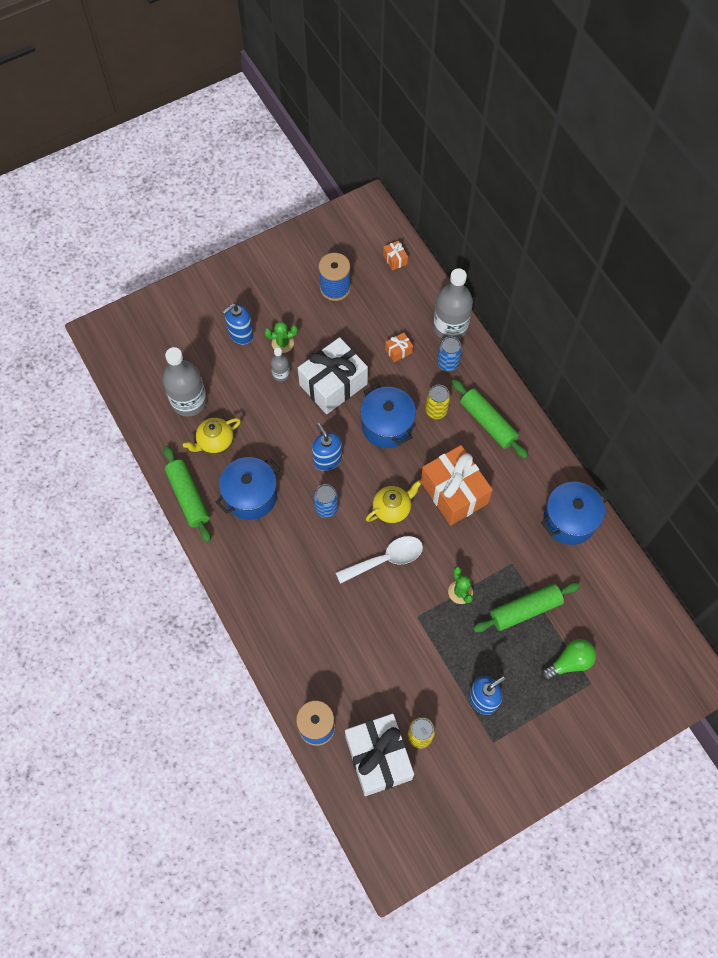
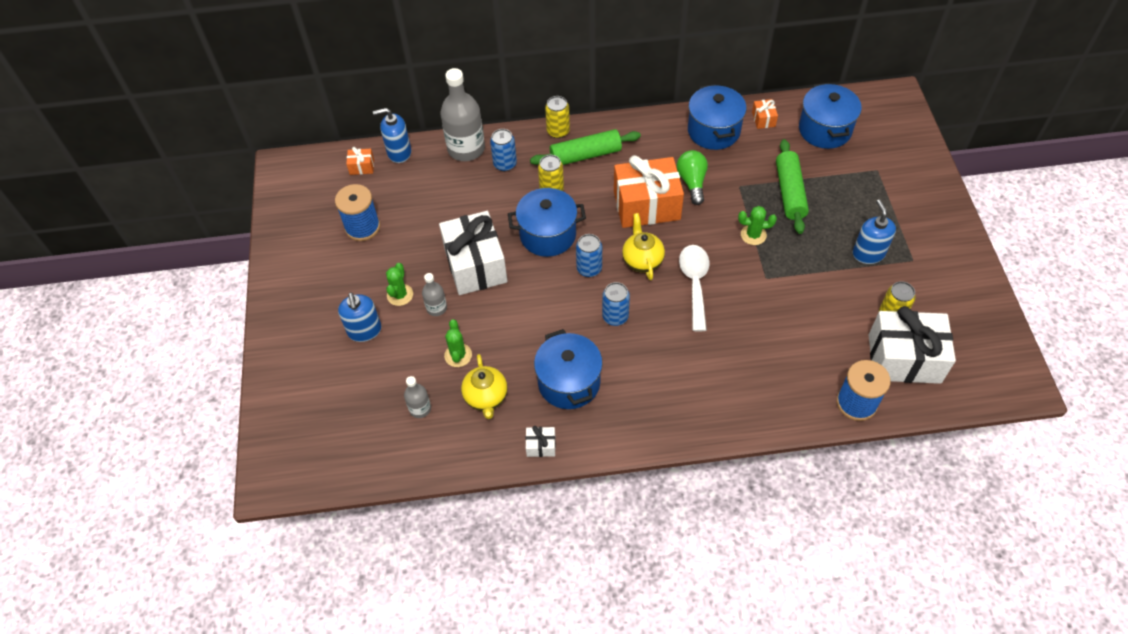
camera: 65 degrees left, 10 degrees down
(188, 497) = (541, 446): green rolling pin -> white gift
(189, 401) = (420, 408): grey bottle -> grey bottle, size x0.50
(244, 407) = (458, 355): none -> green cactus
(327, 459) = (560, 298): blue soap dispenser -> blue soap dispenser (399, 152)
(366, 471) = (589, 269): none -> blue can
(398, 351) = (468, 198): orange gift -> orange gift (763, 119)
(505, 390) = (558, 131): none -> yellow can
(569, 662) = (852, 178): green light bulb -> green light bulb (692, 182)
(620, 621) = (825, 130): none -> blue pot

